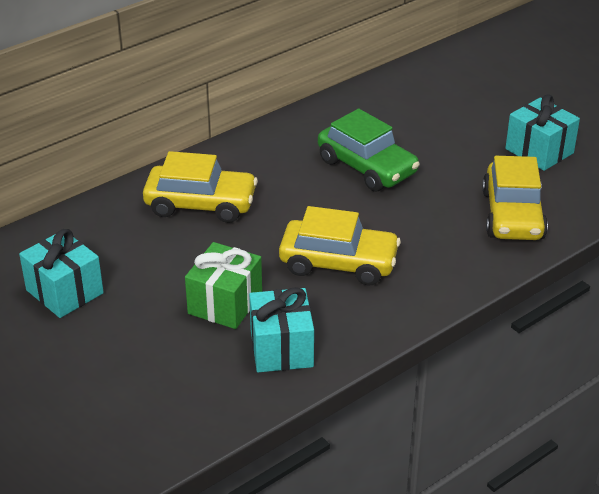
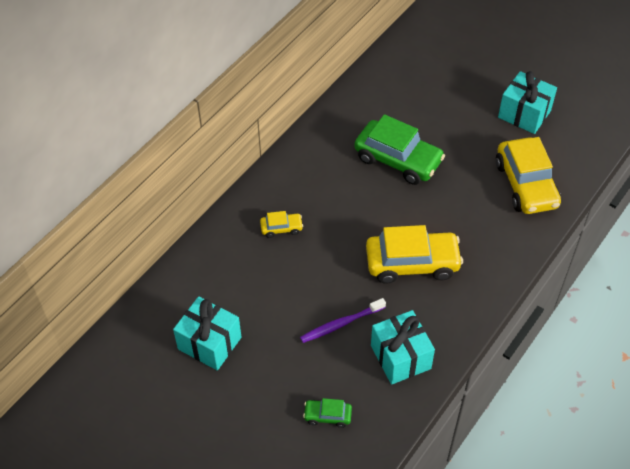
camera: 15 degrees left, 15 degrees up
(165, 387) = (327, 416): none -> green car
(201, 204) = (281, 228): yellow car -> yellow car, size x0.46
(225, 303) = (341, 324): green gift -> purple toothbrush

